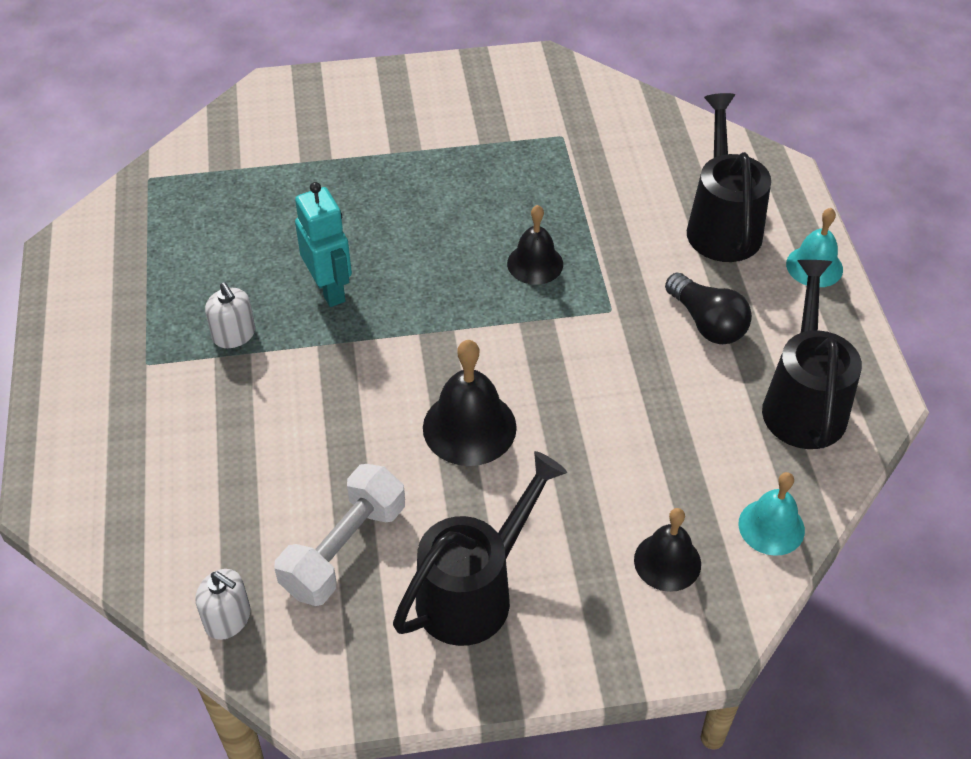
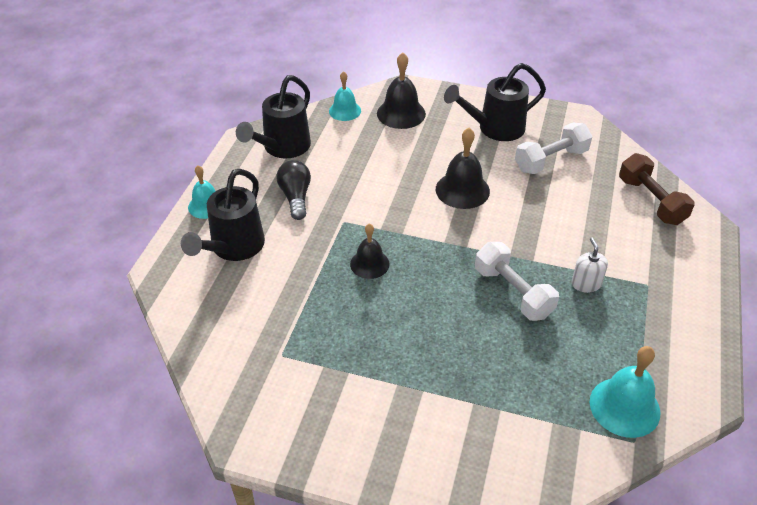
camera: 155 degrees left, 5 degrees down
(151, 520) = (651, 201): none -> brown dumbbell
(163, 205) = (624, 407): none -> turquoise bell
(228, 618) = (615, 152): white soap dispenser -> none
(330, 289) = (513, 292): turquoise robot -> white dumbbell
(667, 562) = (401, 113): black bell -> black bell, size x1.51

